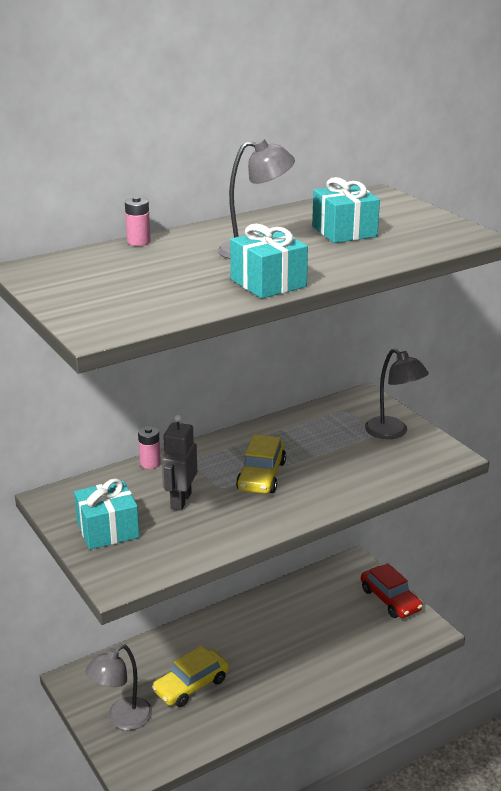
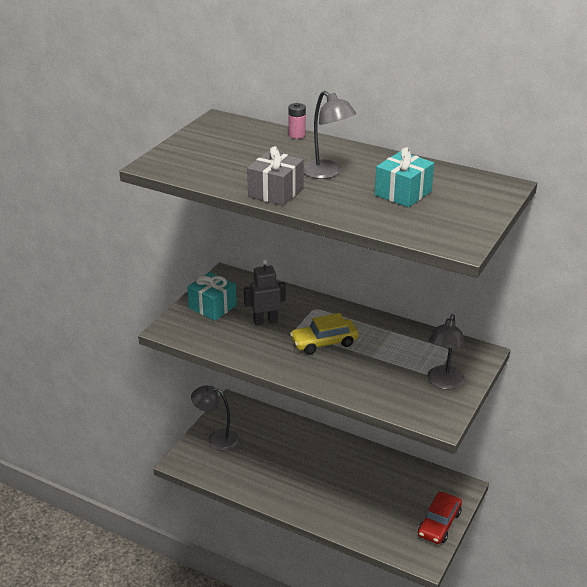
camera: 60 degrees right, 5 degrees up
(150, 463) = (295, 294): pink battery -> none
(191, 685) = (266, 455): yellow car -> none
(268, 283) = (275, 192): turquoise gift -> grey gift

